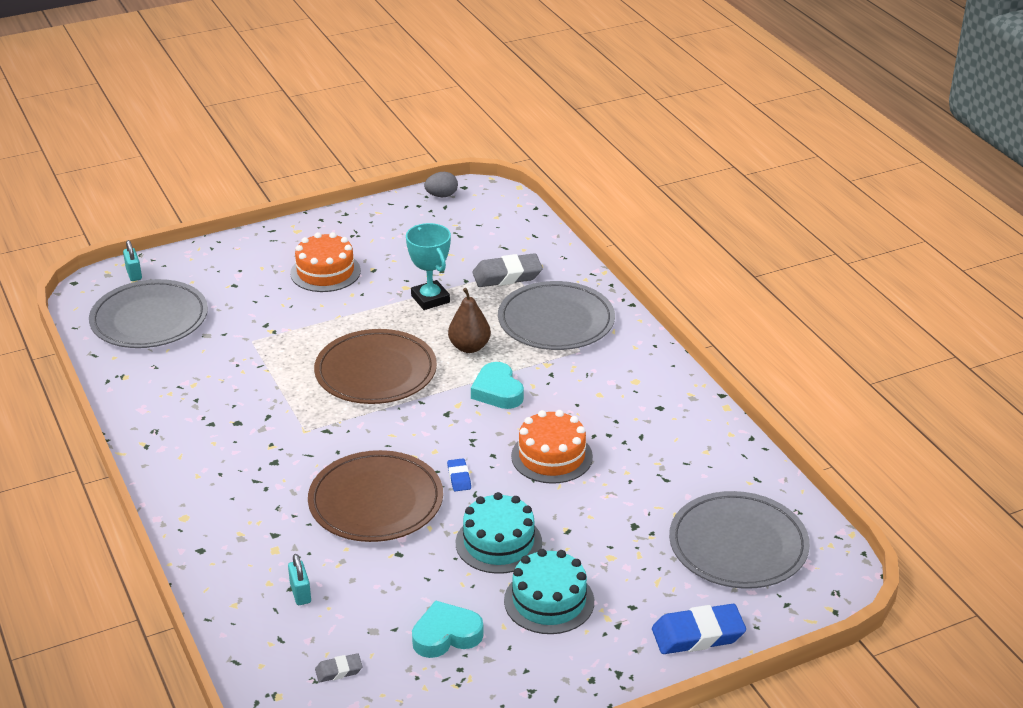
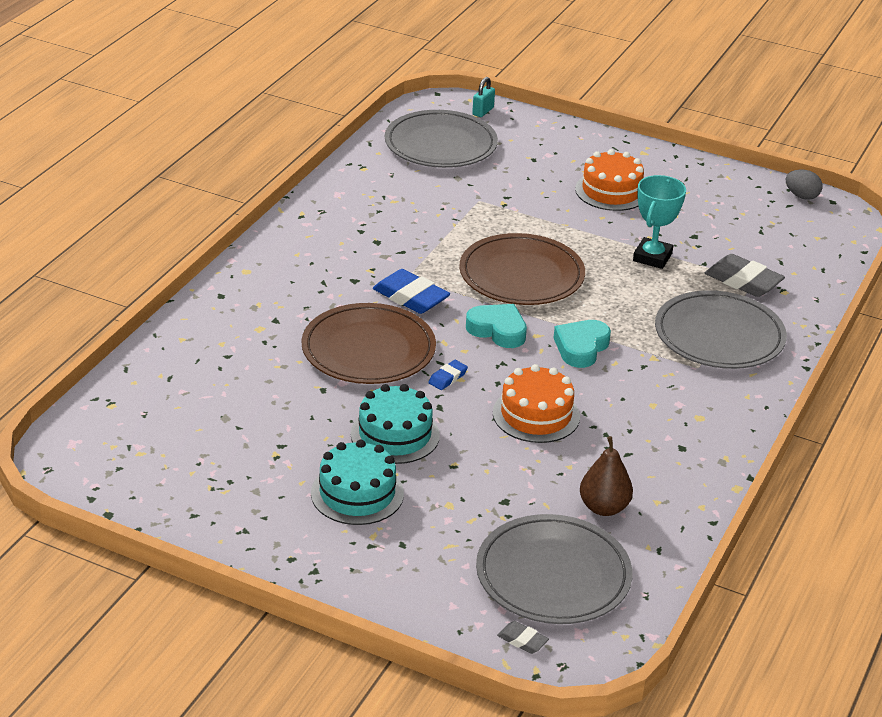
camera: 50 degrees right, 0 degrees up
(300, 593) = (226, 363): turquoise padlock -> none
(339, 671) = (165, 421): grey eraser -> grey eraser (522, 640)
(446, 635) = (259, 456): turquoise heart -> turquoise heart (498, 330)
(469, 347) = (618, 306): brown pear -> brown pear (604, 507)
(698, 635) = (409, 598): blue eraser -> blue eraser (410, 297)

